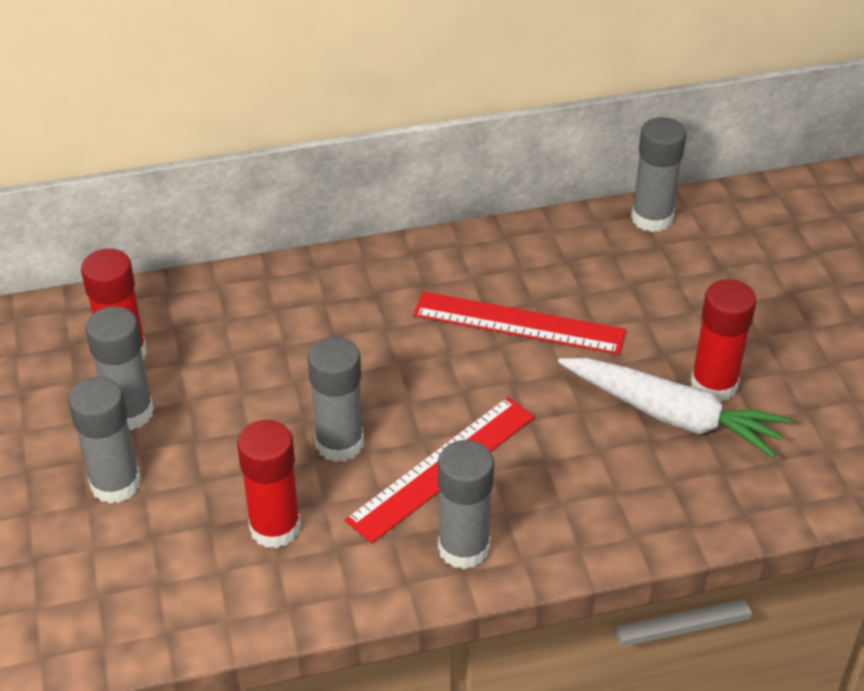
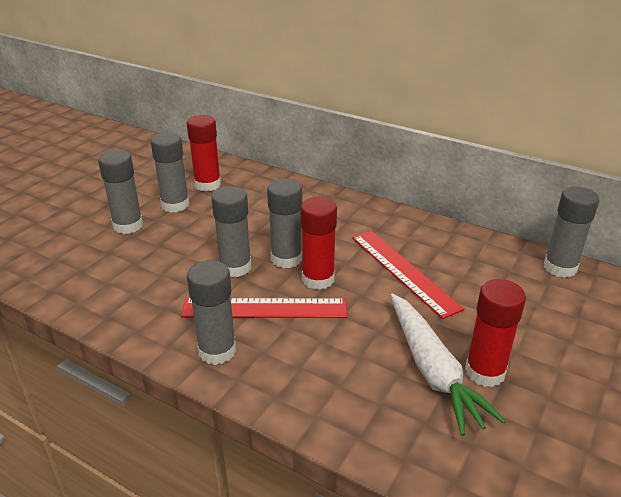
camera: 45 degrees right, 10 degrees down
(275, 528) = (154, 282): red glue stick -> red glue stick (318, 279)
(379, 392) = (286, 259): none -> grey glue stick

